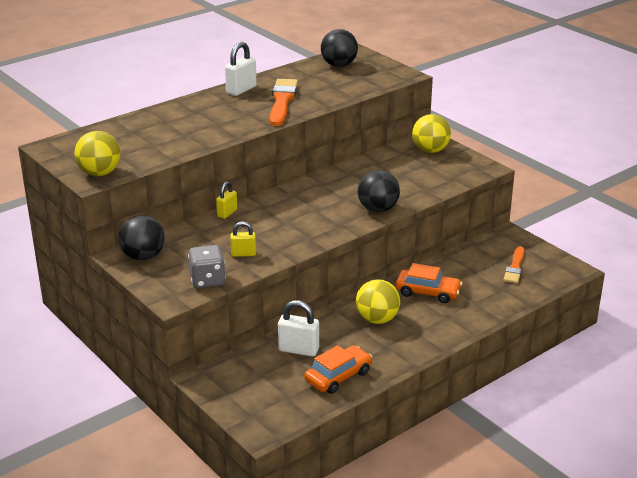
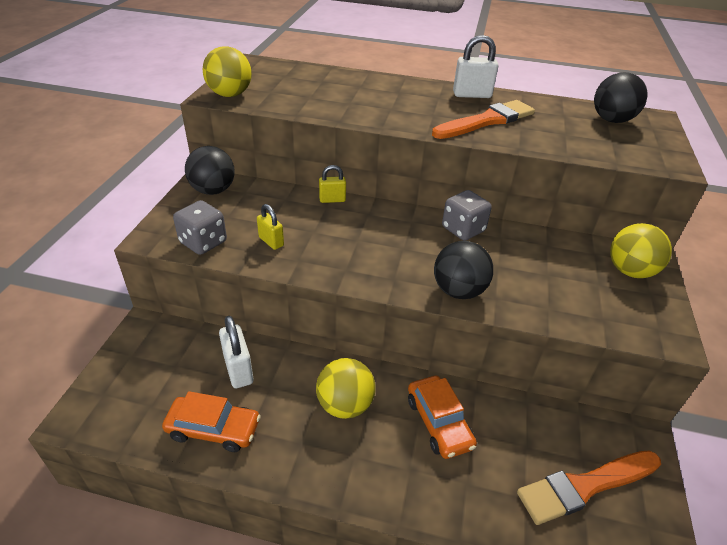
camera: 50 degrees right, 10 degrees up
(326, 181) = (463, 229): none -> grey dice
(515, 267) = (585, 486): orange brush -> orange brush, size x1.59

